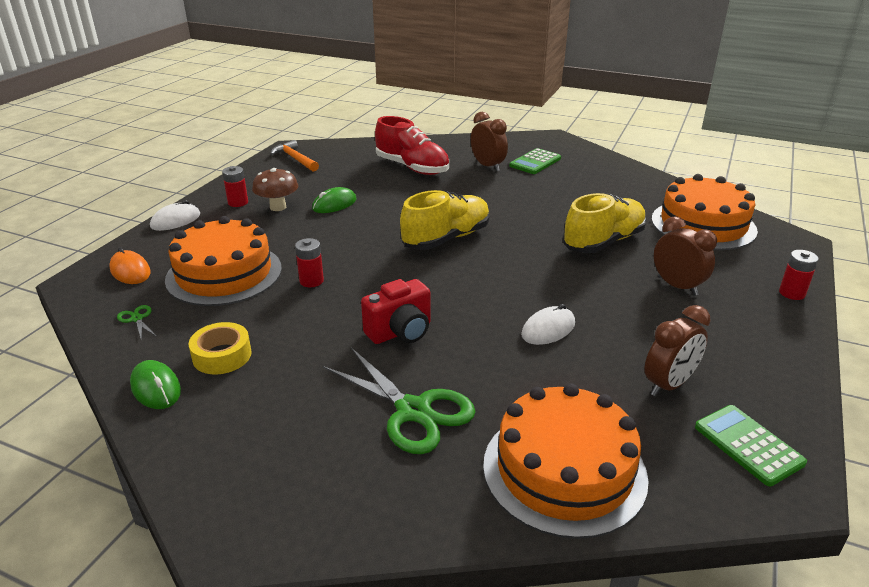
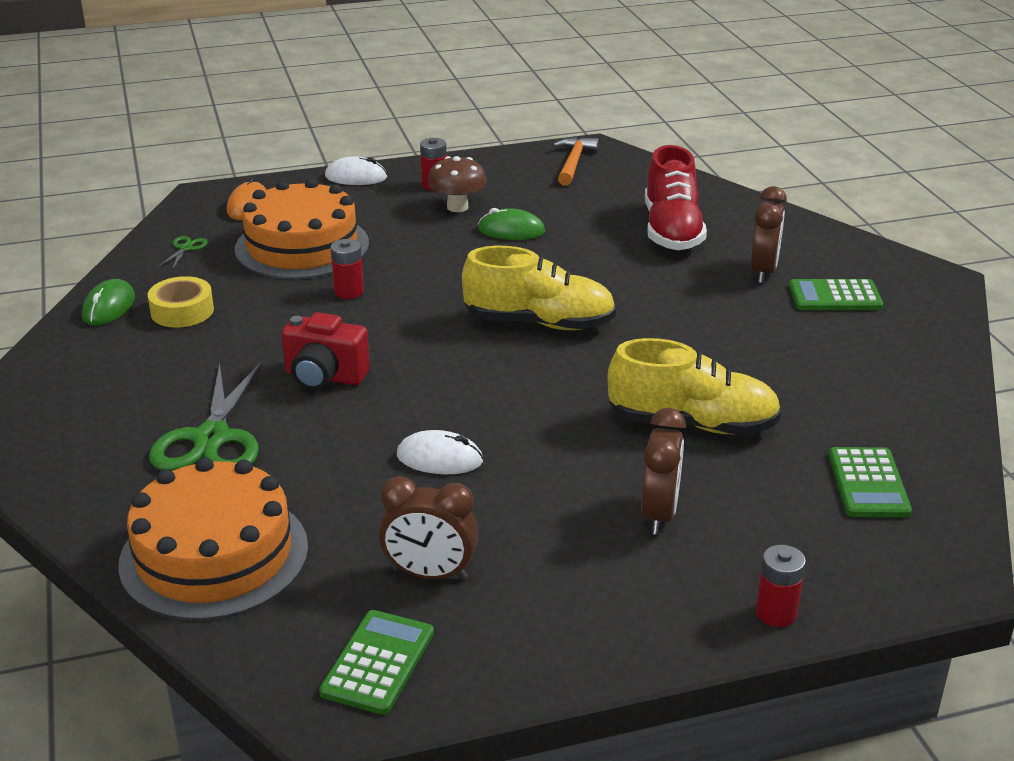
camera: 50 degrees right, 0 degrees up
(703, 224) = (868, 483): orange cake -> green calculator

